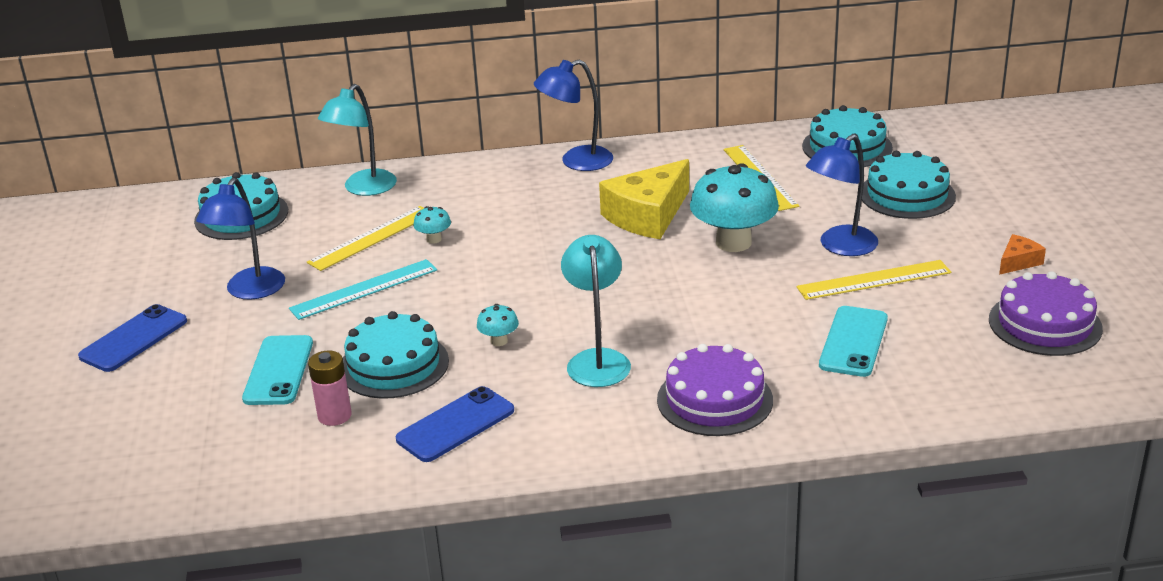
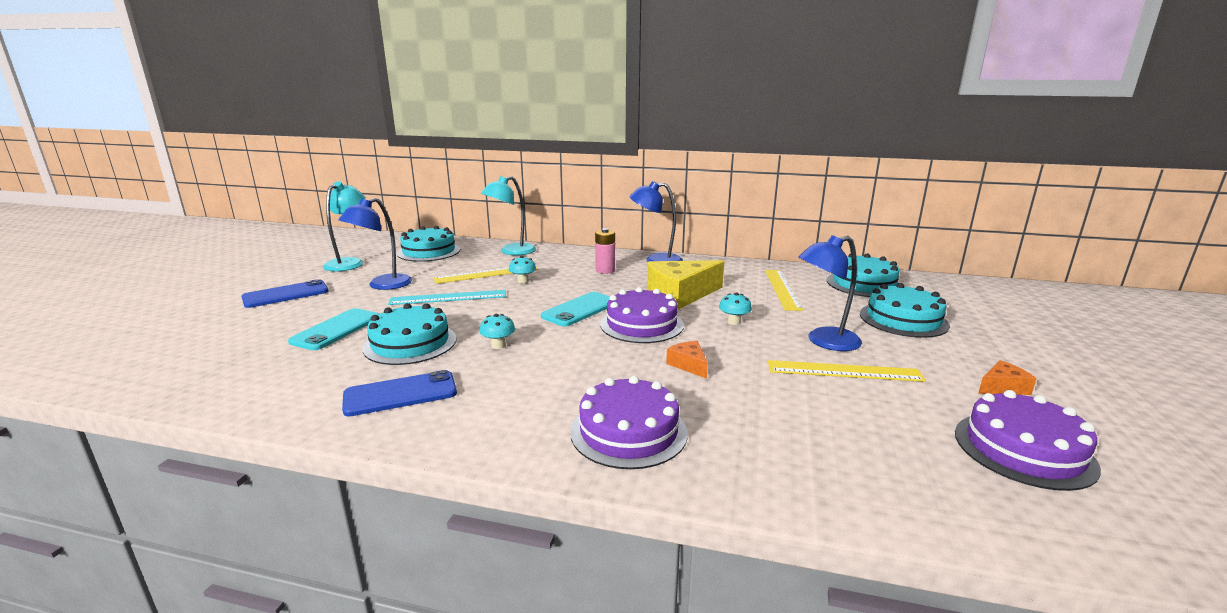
camera: 20 degrees right, 10 degrees down
(334, 416) = (330, 365): pink battery -> pink battery (605, 270)
(597, 360) = (557, 375): turquoise lamp -> turquoise lamp (349, 263)
(635, 271) = (641, 324): none -> purple cake
(721, 312) = (688, 365): none -> orange cheese
(733, 242) = (734, 322): turquoise mushroom -> turquoise mushroom, size x0.44
(853, 342) = (797, 416): turquoise phone -> turquoise phone (580, 309)

